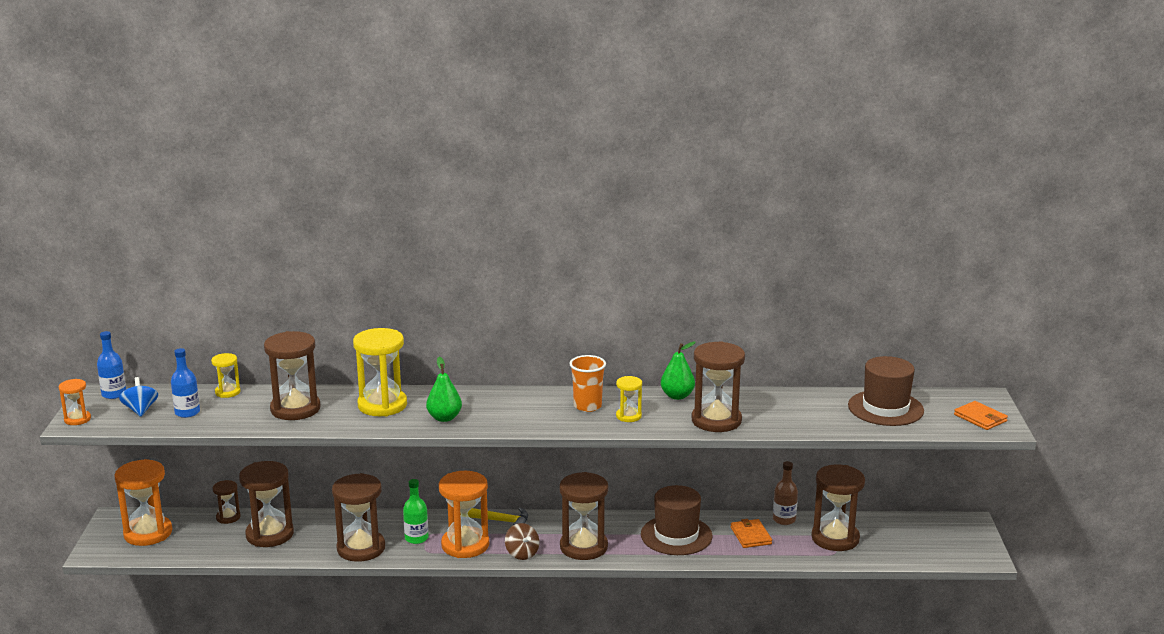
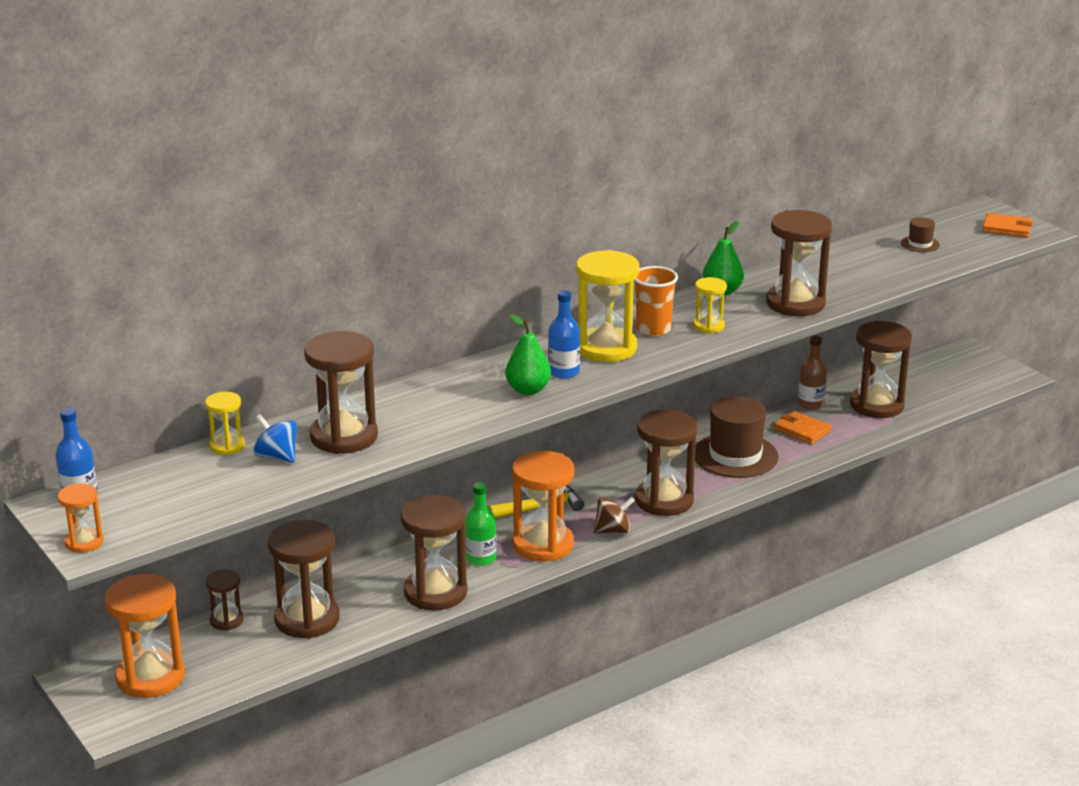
camera: 35 degrees left, 5 degrees up
(140, 410) = (150, 503): blue spinning top -> blue spinning top (277, 456)
(187, 412) = (217, 485): blue bottle -> blue bottle (563, 372)
(382, 405) = (437, 399): yellow hourglass -> yellow hourglass (606, 348)
(522, 554) = (613, 531): brown spinning top -> brown spinning top turned 45 degrees counterclockwise
(885, 408) = (920, 244): brown hat -> brown hat, size x0.46

